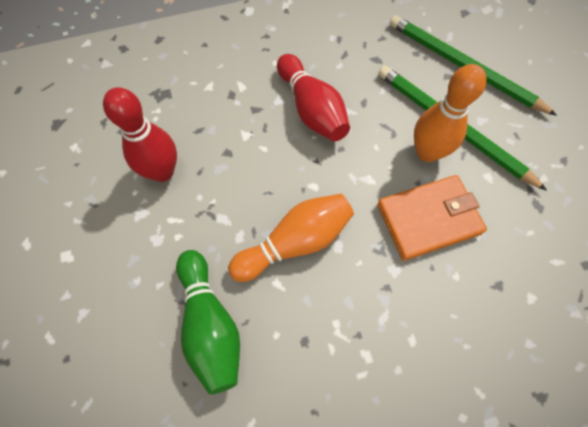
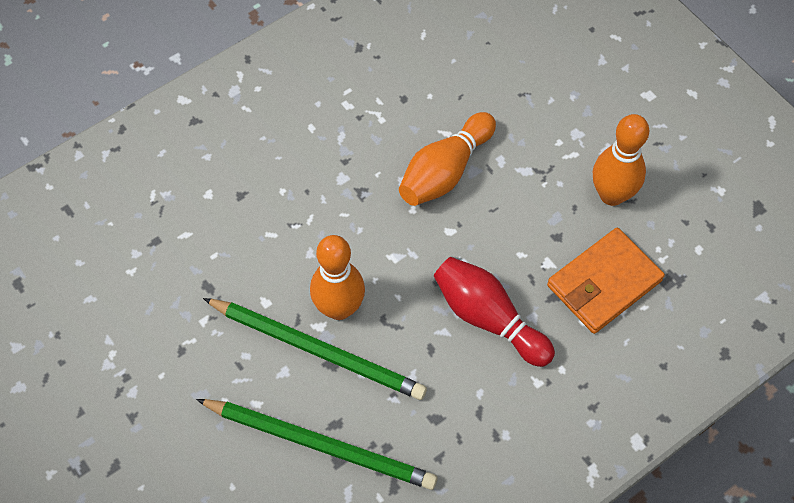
camera: 160 degrees right, 5 degrees down
(162, 171) = (612, 195): red bowling pin -> orange bowling pin
(210, 325) = (489, 85): green bowling pin -> none
(428, 219) = (321, 235): orange wallet -> orange wallet (604, 283)

